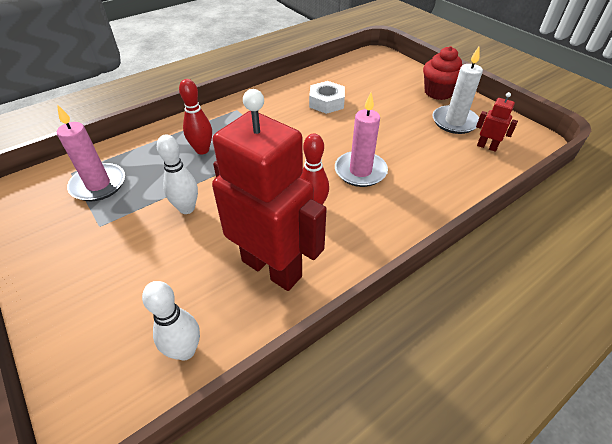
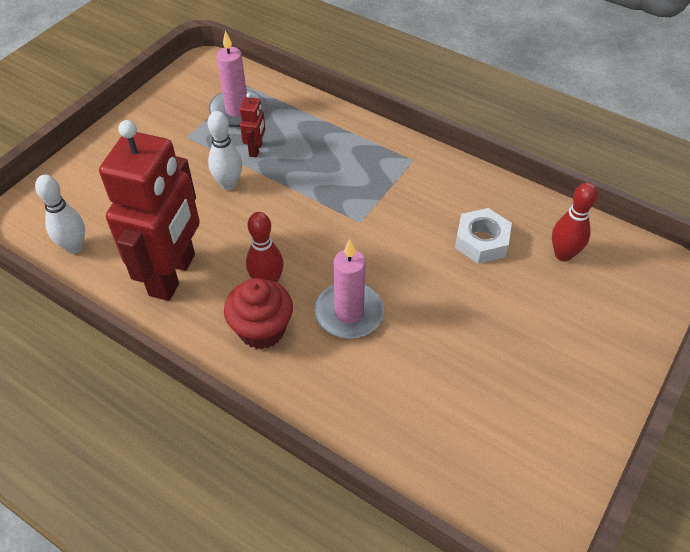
camera: 70 degrees right, 5 degrees up
(202, 150) = (321, 160): red bowling pin -> red bowling pin (563, 254)
(438, 92) = (597, 374): red cupcake -> red cupcake (262, 330)
(454, 122) = (521, 407): white candle -> none
(487, 146) = (476, 457): red robot -> red robot (256, 149)

